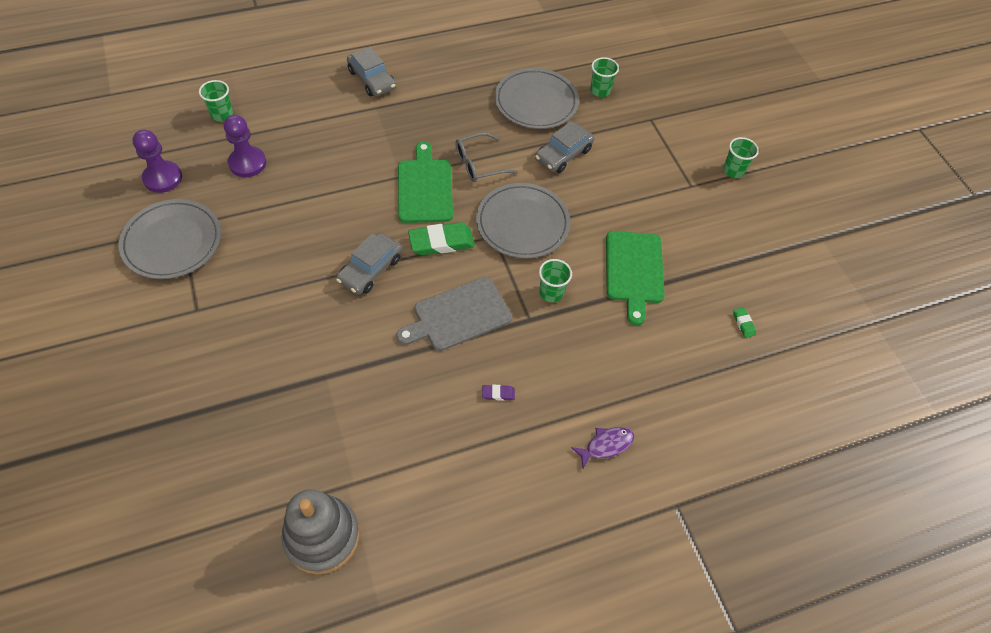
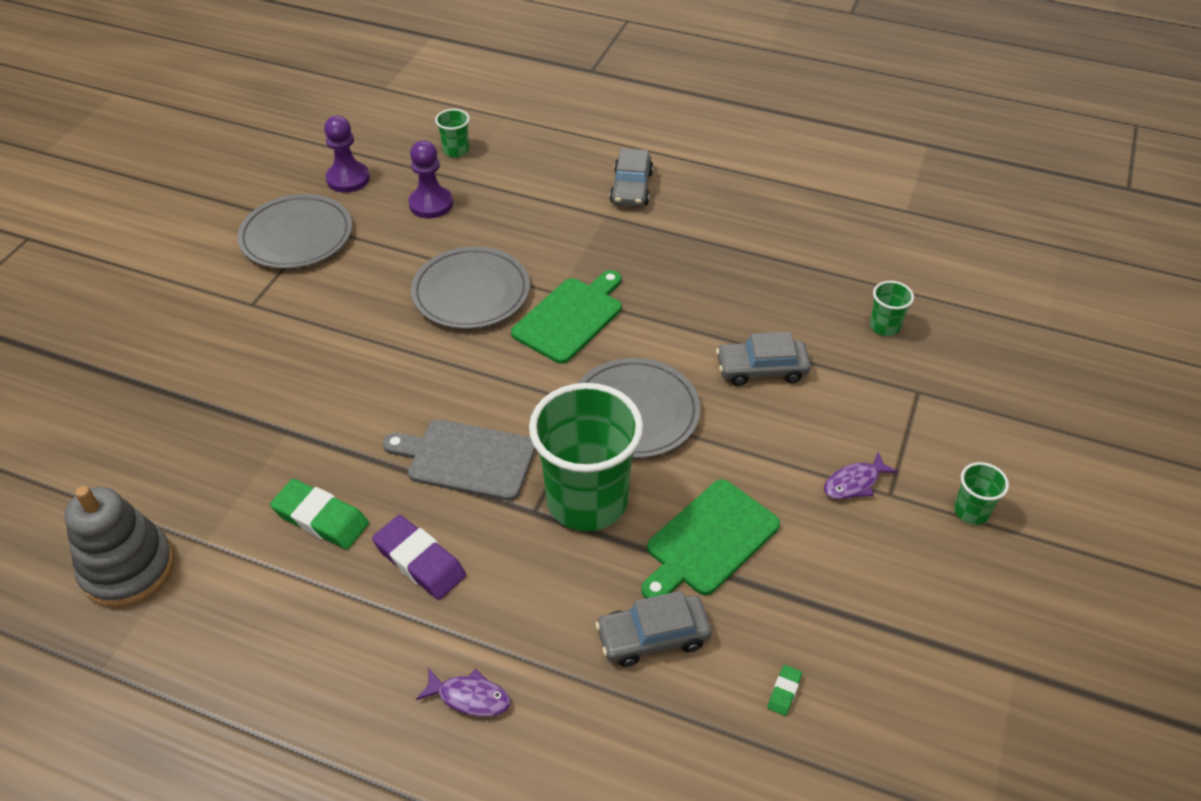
camera: 45 degrees right, 10 degrees down
(370, 269) = (432, 362): grey car -> grey car (653, 636)
(441, 242) = (529, 378): green eraser -> green eraser (321, 518)
(479, 164) = (653, 326): grey glasses -> none
(498, 393) = (420, 561): purple eraser -> purple eraser, size x2.16
(536, 102) = (789, 298): grey plate -> grey plate (471, 292)
(551, 293) = (587, 501): green cup -> green cup, size x2.33
(670, 190) = (854, 483): none -> purple fish

